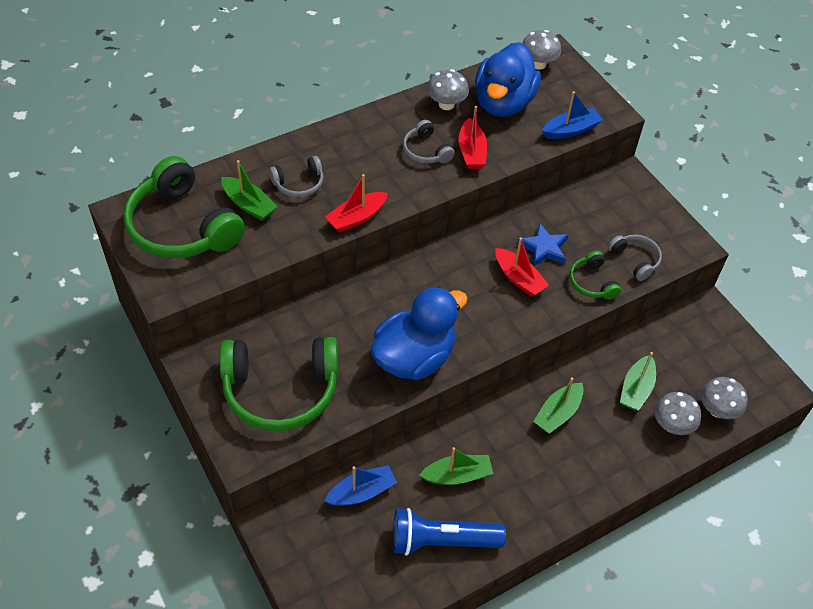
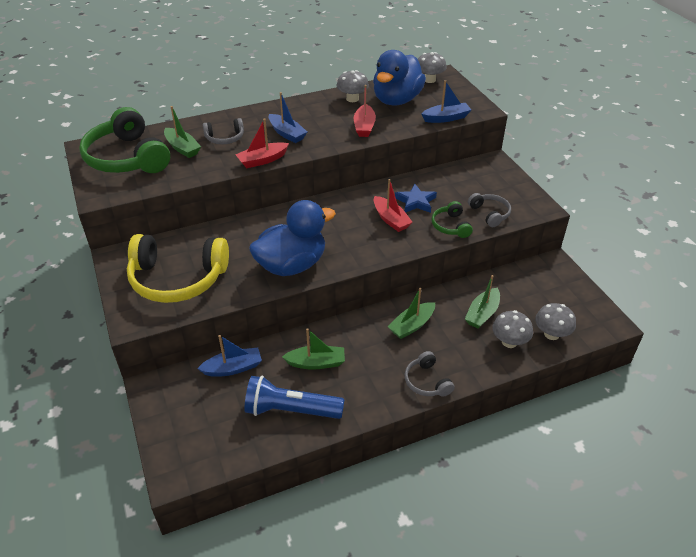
camera: 10 degrees right, 10 degrees down
(281, 390) = (178, 279): green headphones -> yellow headphones
(376, 170) = (287, 134): none -> blue boat
(426, 151) = (329, 124): grey headphones -> grey headphones (427, 381)

